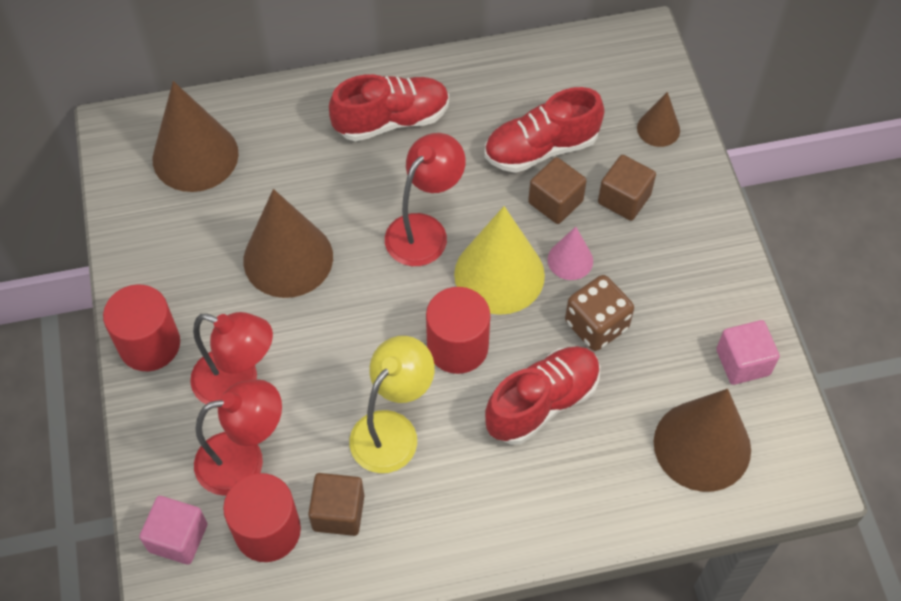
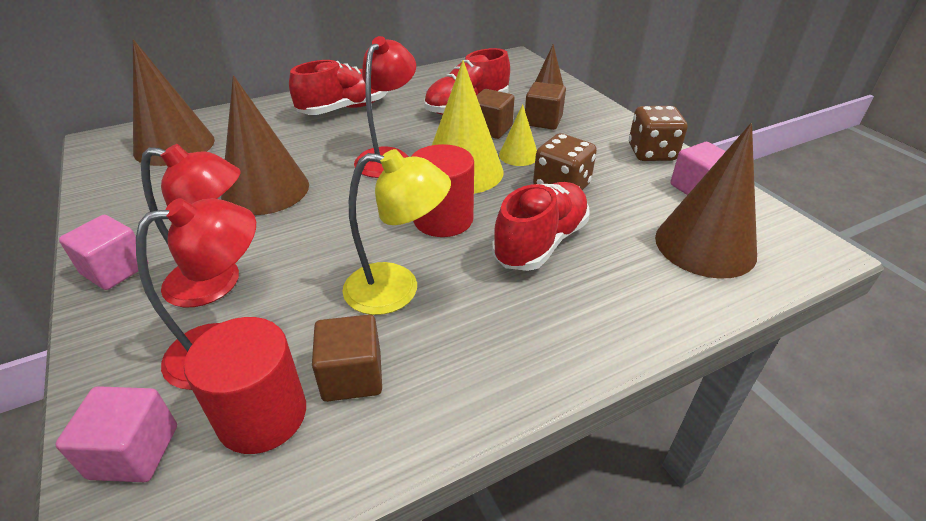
camera: 15 degrees left, 20 degrees down
(149, 344) = (115, 270): red cylinder -> pink cube
(392, 430) = (397, 289): yellow lamp -> yellow lamp turned 75 degrees clockwise
(570, 260) = (518, 155): pink cone -> yellow cone
(725, 290) = (651, 153): none -> brown dice

